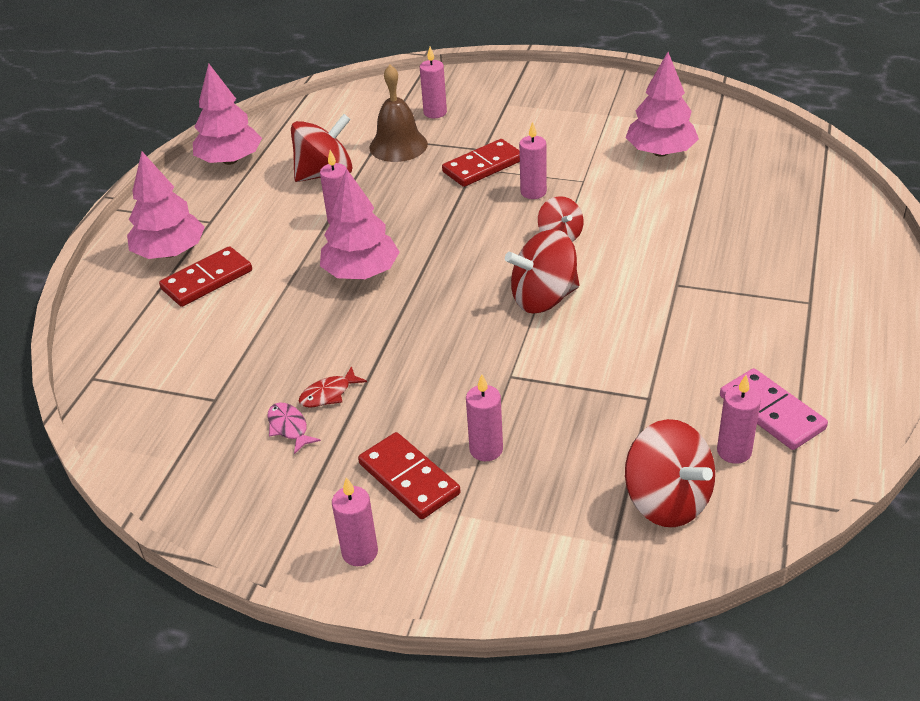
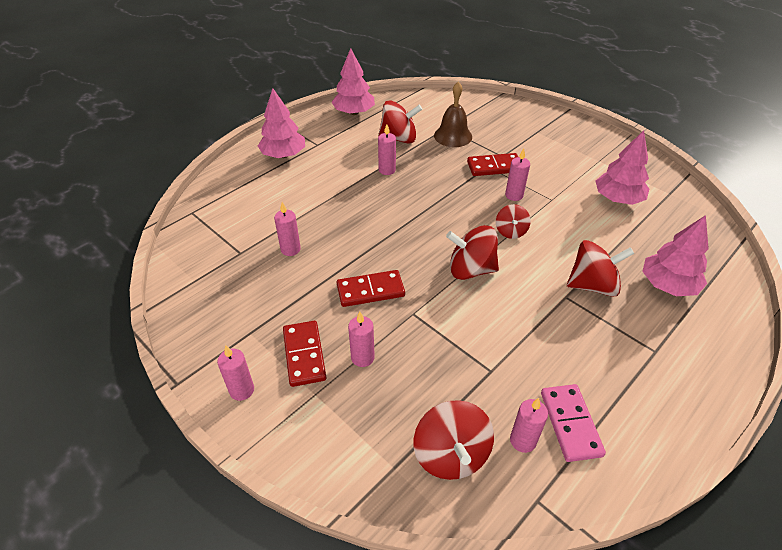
camera: 25 degrees right, 5 degrees up
(207, 280) = (290, 178): red domino -> red domino (370, 290)
(289, 427) = (264, 288): pink fish -> none
(328, 394) = (301, 277): red fish -> none
(361, 272) = (374, 207): pink tree -> pink tree (667, 285)
(435, 113) = (489, 123): pink candle -> pink candle (290, 249)
(697, 260) = (592, 285): none -> red spinning top

